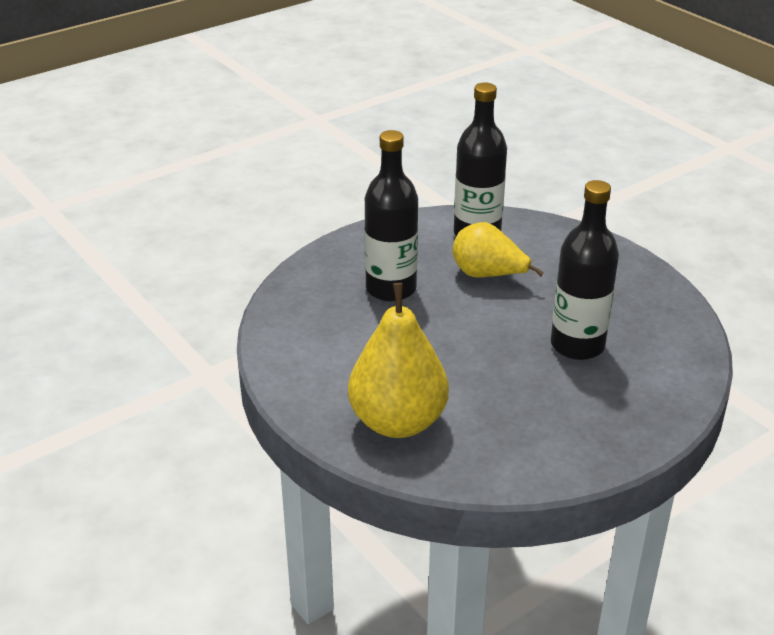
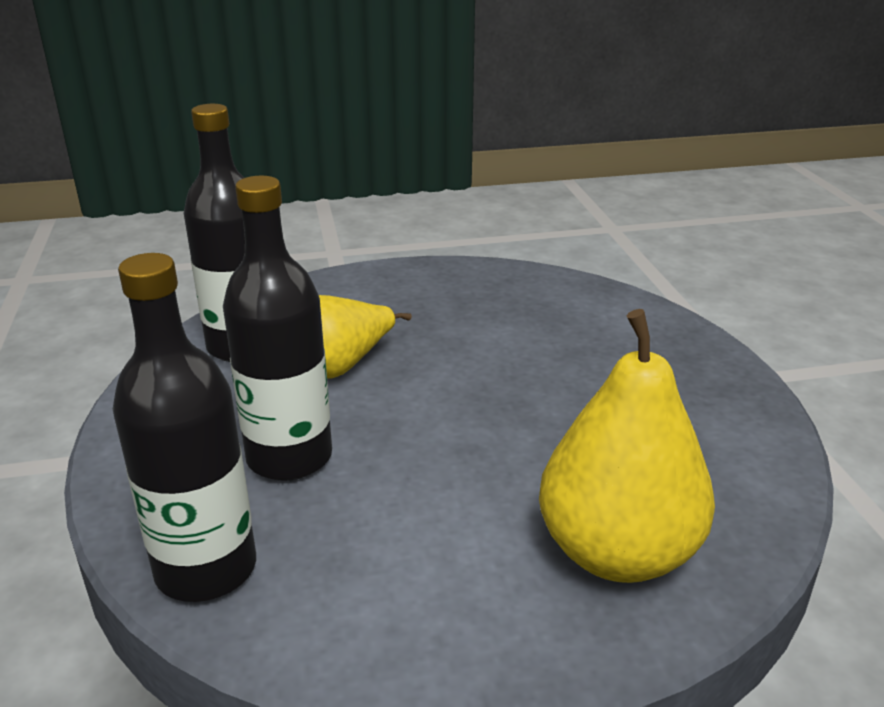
camera: 65 degrees left, 5 degrees down
(577, 345) = (534, 352): black bottle -> black bottle (206, 569)

